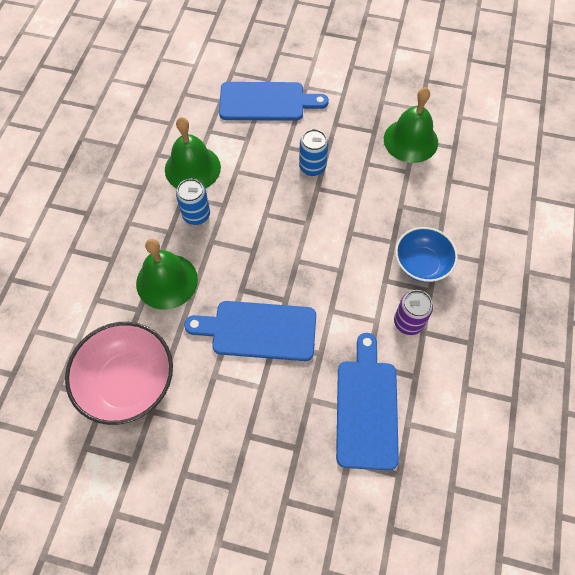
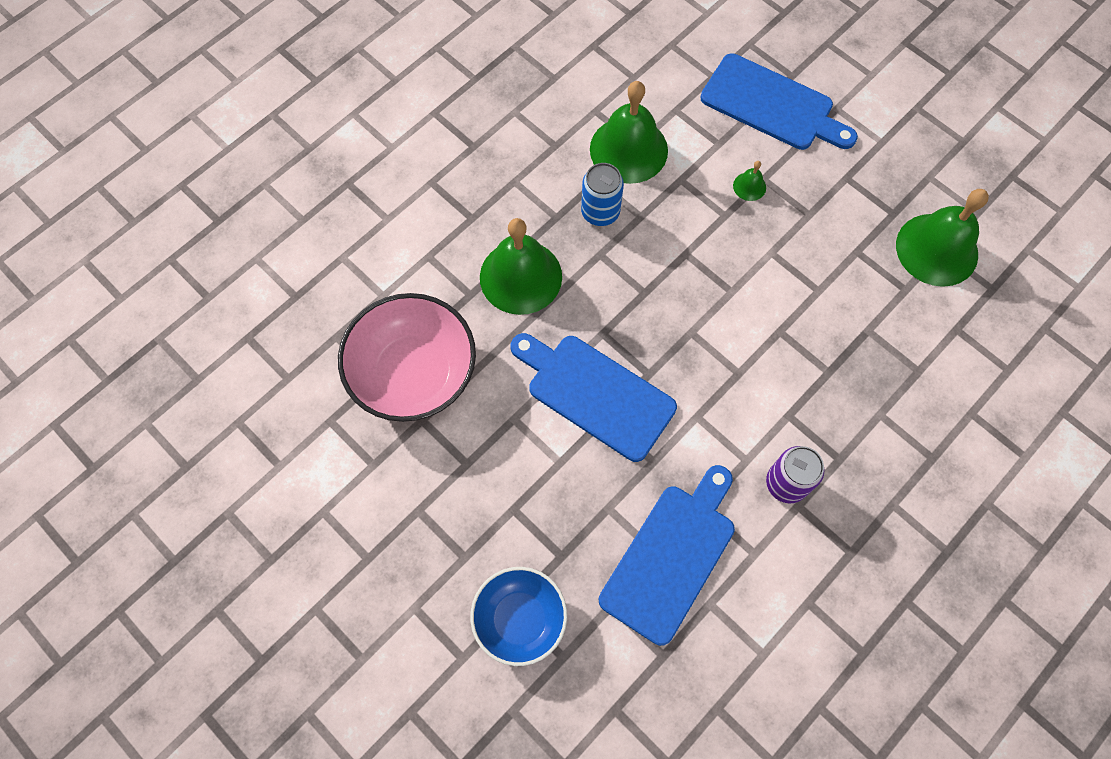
camera: 30 degrees right, 5 degrees up
(281, 155) = (749, 186): none -> green bell
(312, 167) = (781, 221): blue can -> none
(421, 264) = (849, 419): blue bowl -> blue bowl (520, 619)

